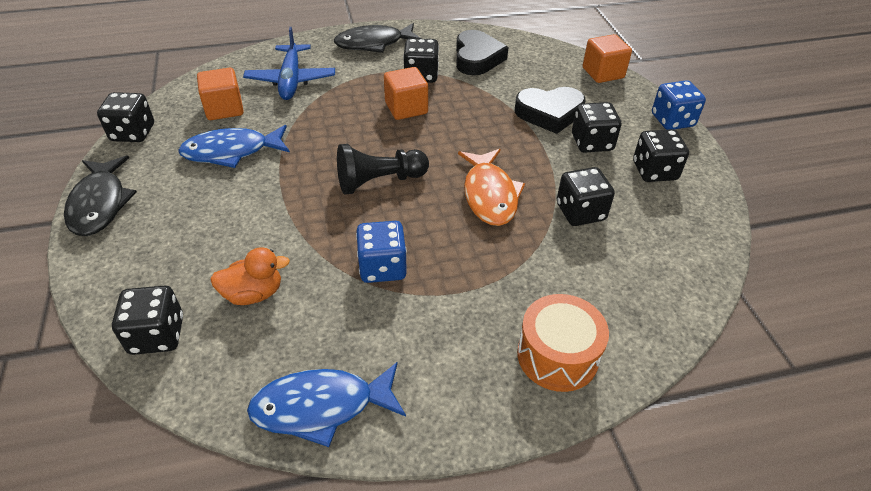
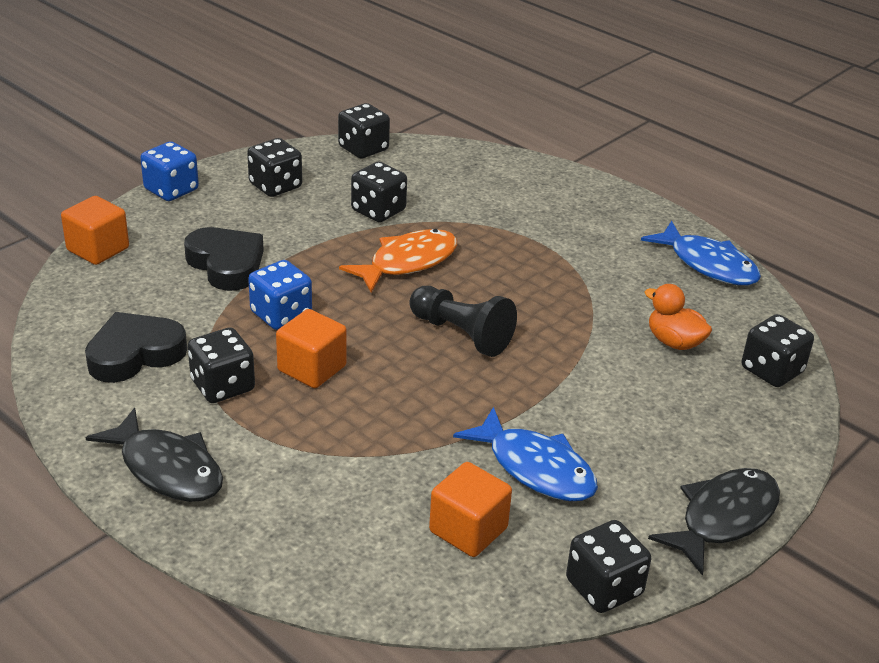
camera: 125 degrees left, 10 degrees down
(291, 80) = (341, 503): blue plane -> none
(382, 267) = (563, 288): blue dice -> blue dice (281, 314)
(557, 355) = (545, 187): orange drum -> none
(592, 143) = (260, 227): black dice -> black dice (363, 149)

